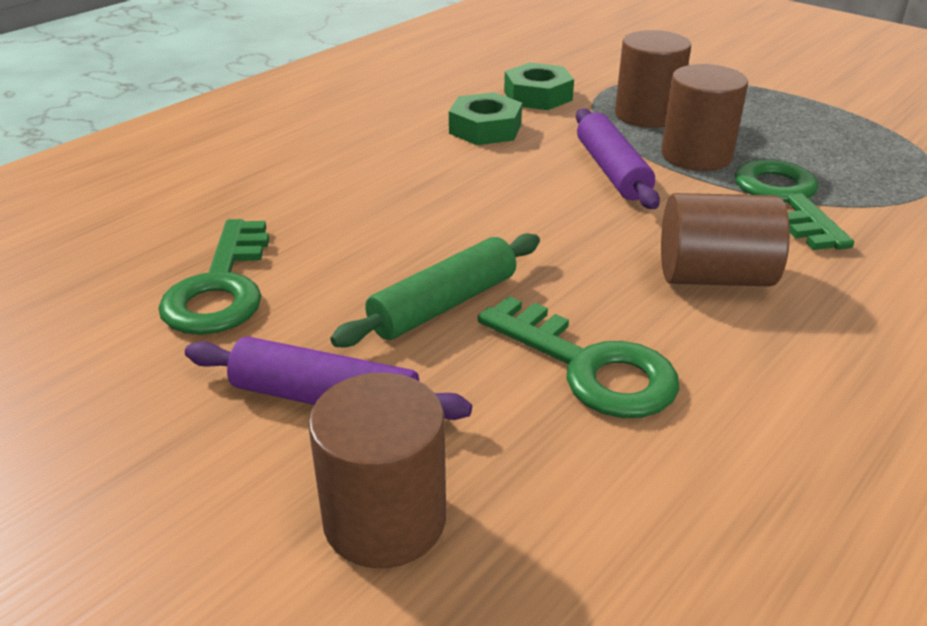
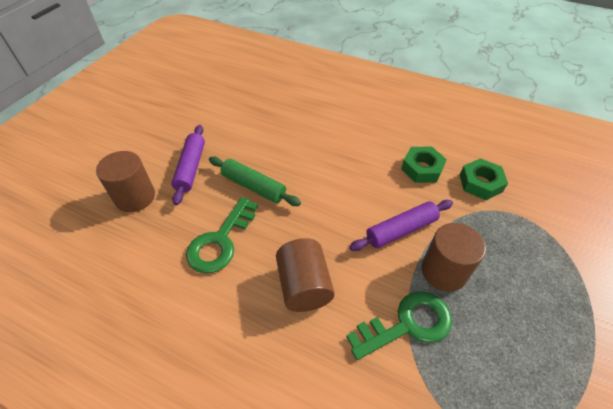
camera: 75 degrees right, 15 degrees up
(220, 288) = (249, 123): green key -> none
(647, 115) = (489, 240): brown cylinder -> none

